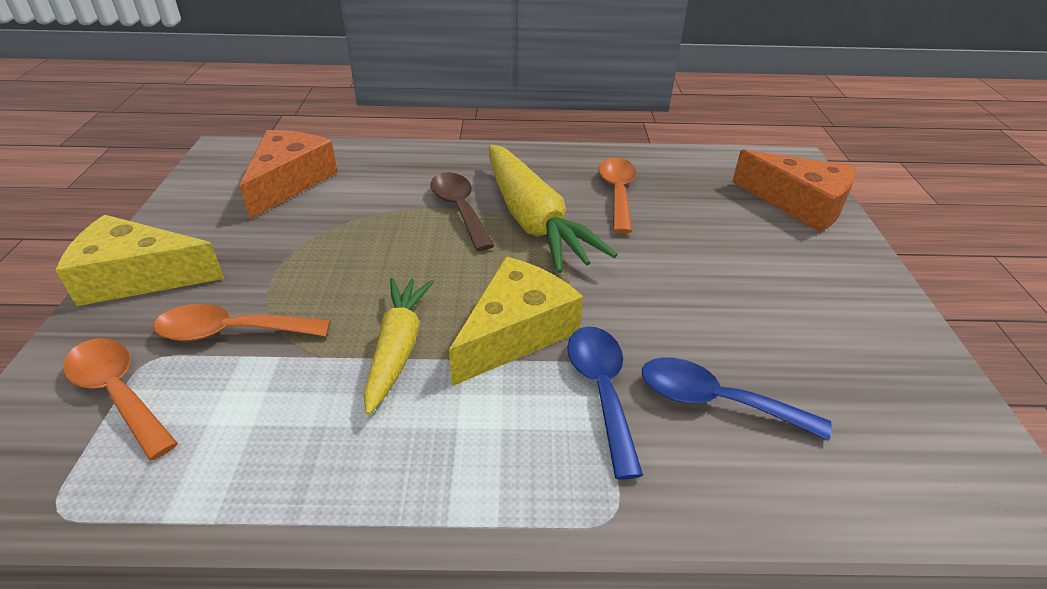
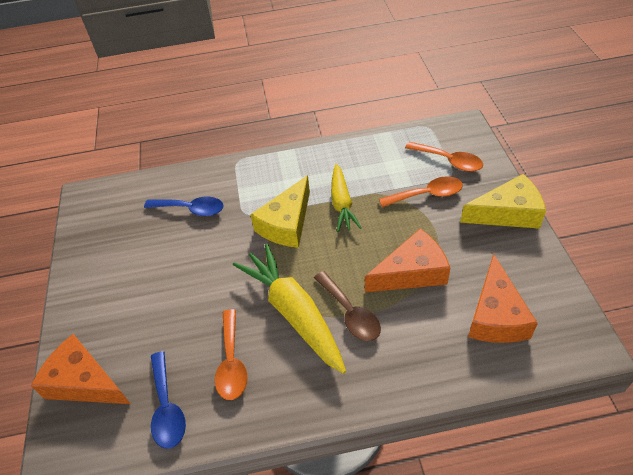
camera: 175 degrees right, 10 degrees up
(352, 233) = (412, 272): none -> orange cheese
(601, 390) = (242, 204): blue spoon -> blue spoon (167, 408)

